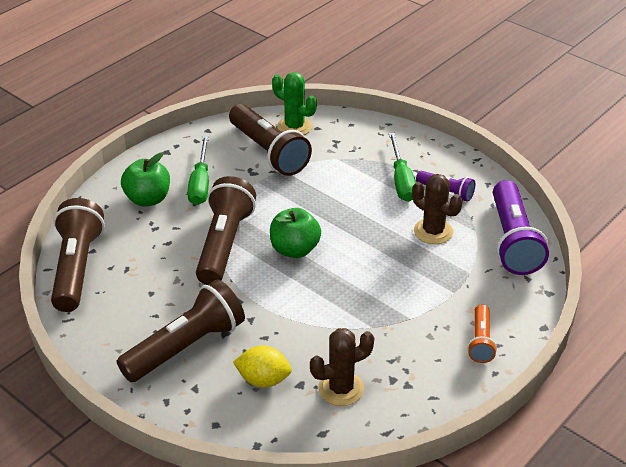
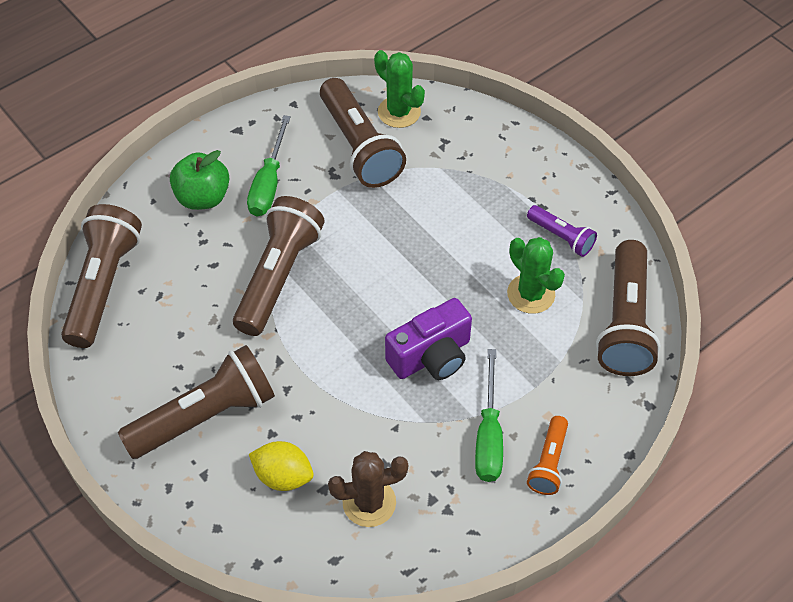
camera: 10 degrees right, 15 degrees up
(295, 249) = (359, 296): green apple -> none
(365, 282) = (431, 356): none -> purple camera
(401, 180) = (510, 211): green screwdriver -> green screwdriver (488, 435)
(433, 231) = (531, 294): brown cactus -> green cactus
(513, 241) = (625, 322): purple flashlight -> brown flashlight

